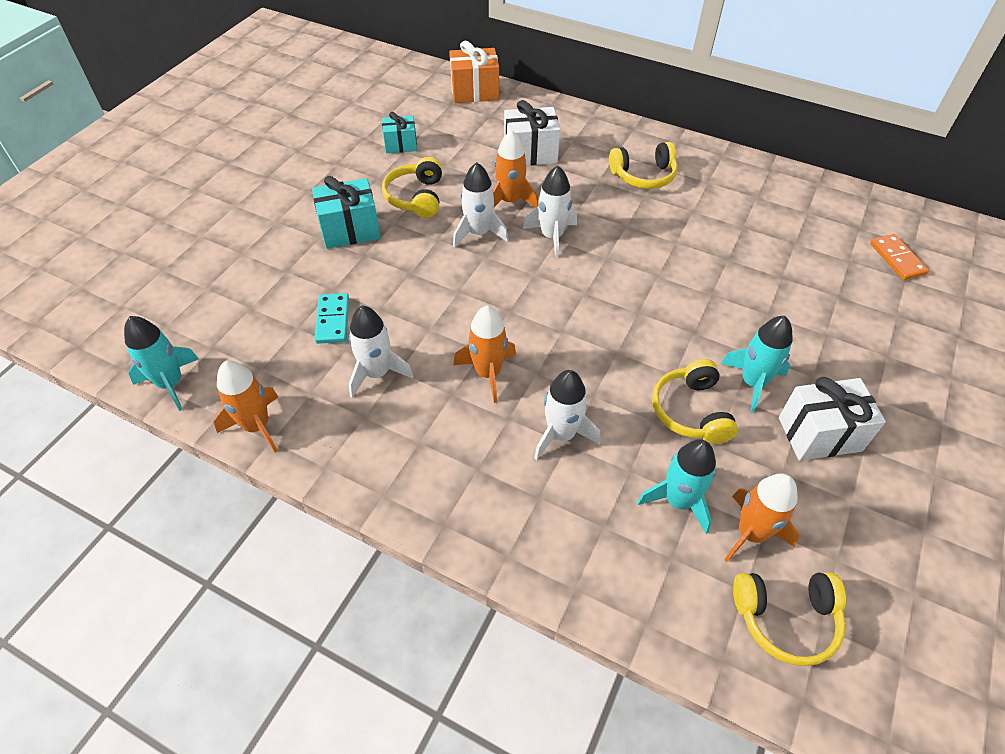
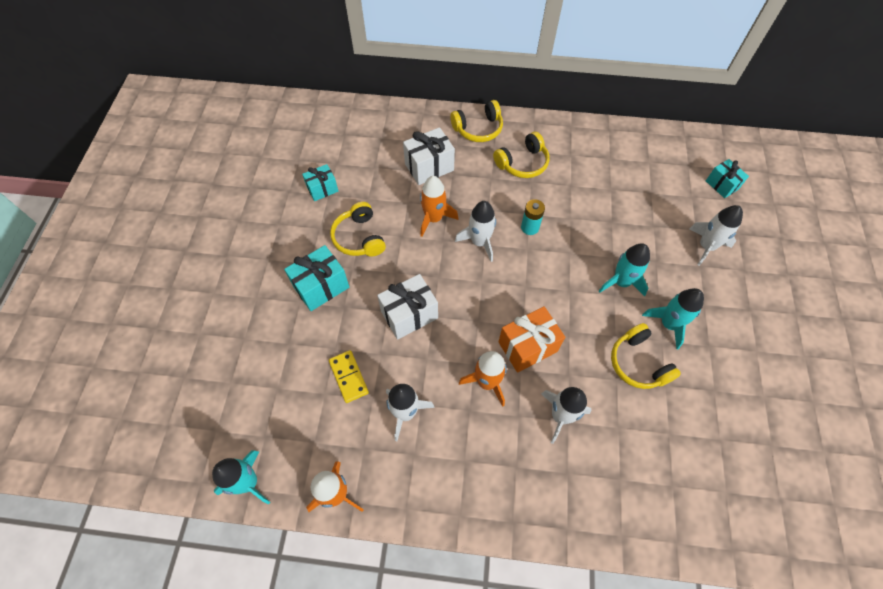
camera: 20 degrees left, 10 degrees up
(333, 320) = (349, 377): turquoise domino -> yellow domino
(474, 92) = (358, 117): orange gift -> orange gift (527, 347)
(478, 233) = (423, 257): white rocket -> white rocket (706, 246)
(620, 238) = (530, 227): none -> turquoise battery
(678, 501) = (658, 439): turquoise rocket -> turquoise rocket (621, 282)
(751, 533) = (713, 446): orange rocket -> none
(786, 619) = (758, 502): yellow headphones -> yellow headphones (478, 129)
(819, 434) = (725, 351): white gift -> white gift (409, 315)
(897, 259) = (721, 185): orange domino -> turquoise gift

